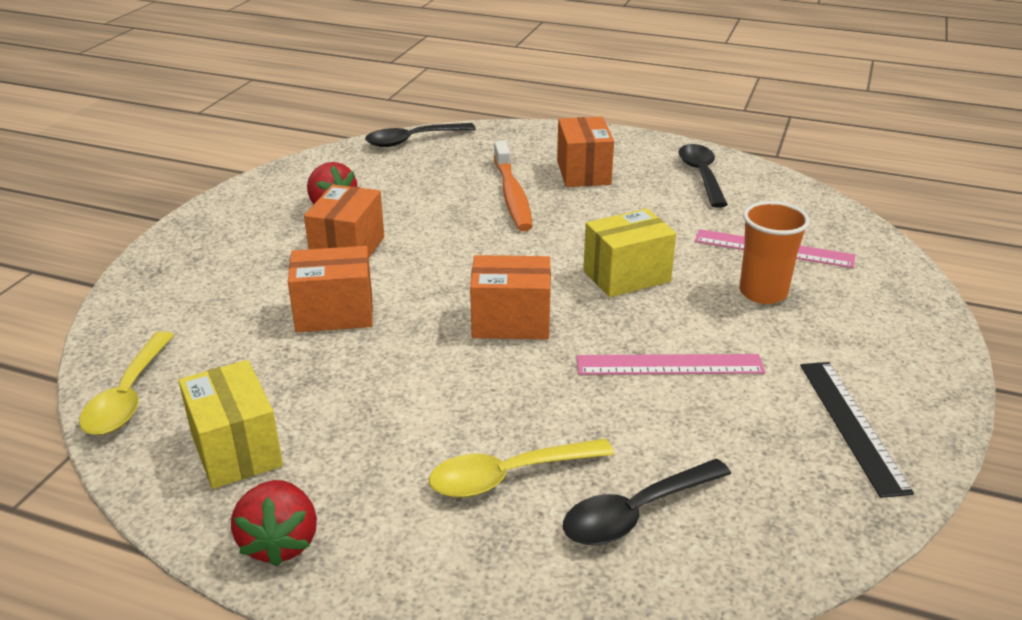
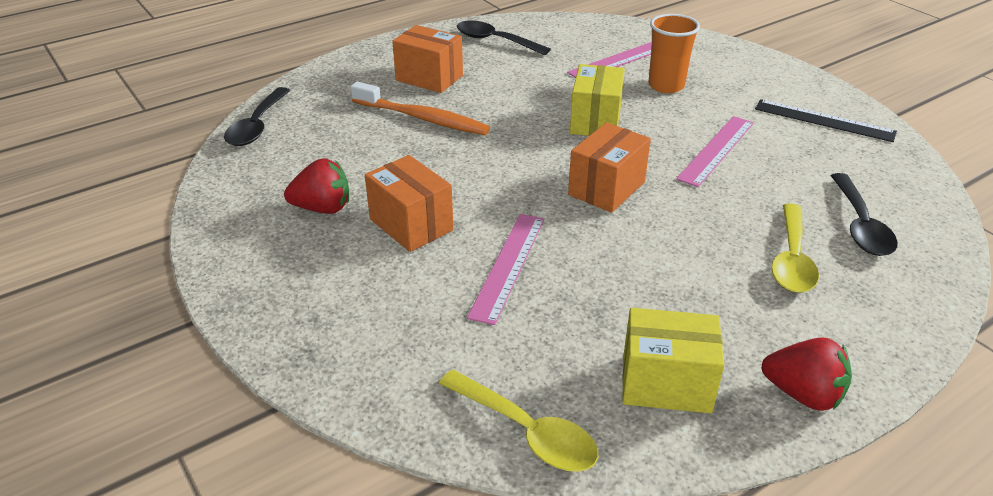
camera: 55 degrees left, 5 degrees up
(334, 313) = (508, 266): orange box -> pink ruler

